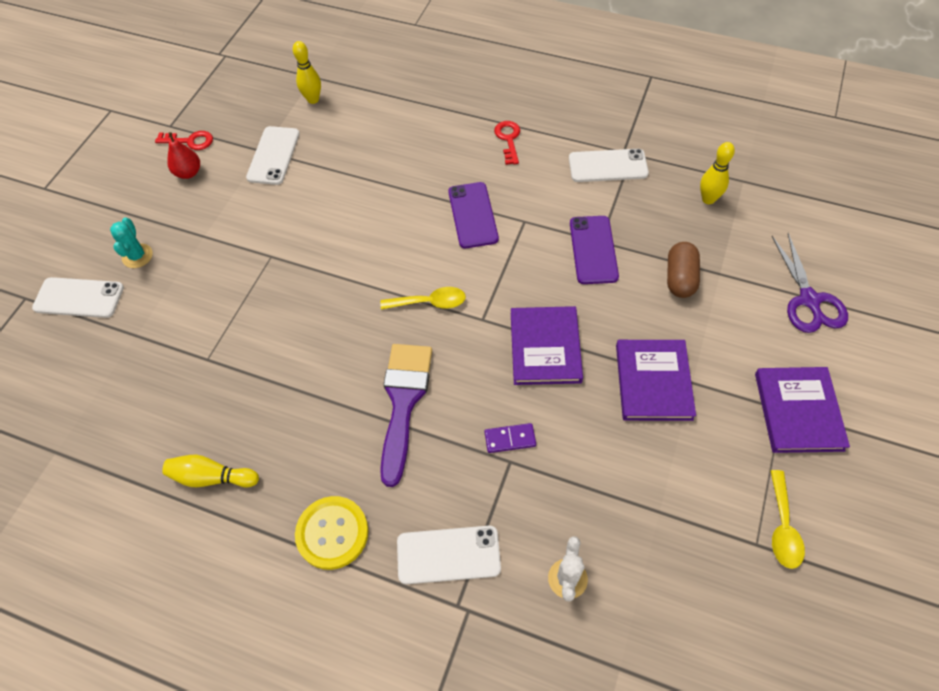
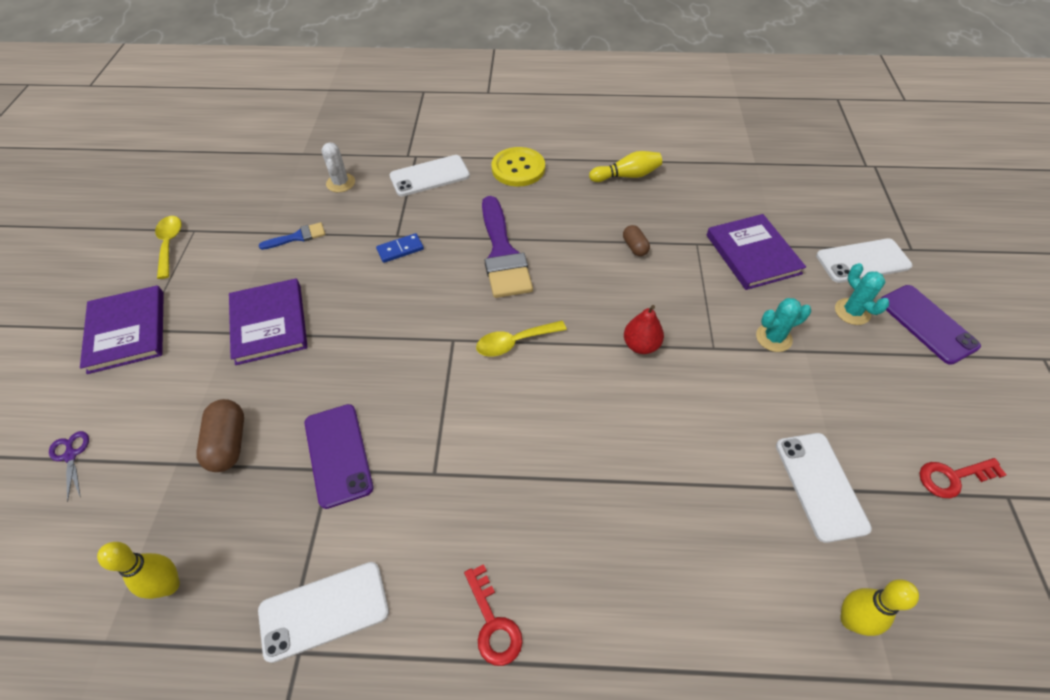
camera: 160 degrees right, 5 degrees down
(188, 173) = (903, 426): red pear -> red pear (641, 345)
(218, 251) = (773, 338): none -> turquoise cactus
(268, 372) = (635, 247): none -> brown capsule
(473, 215) = (504, 464): purple phone -> purple phone (927, 324)
(510, 439) = (400, 250): purple domino -> blue domino
(545, 347) = (381, 328): purple book -> purple book (753, 254)
(625, 493) = (298, 237): none -> blue brush
(809, 300) = (71, 455): purple scissors -> purple scissors, size x0.52

